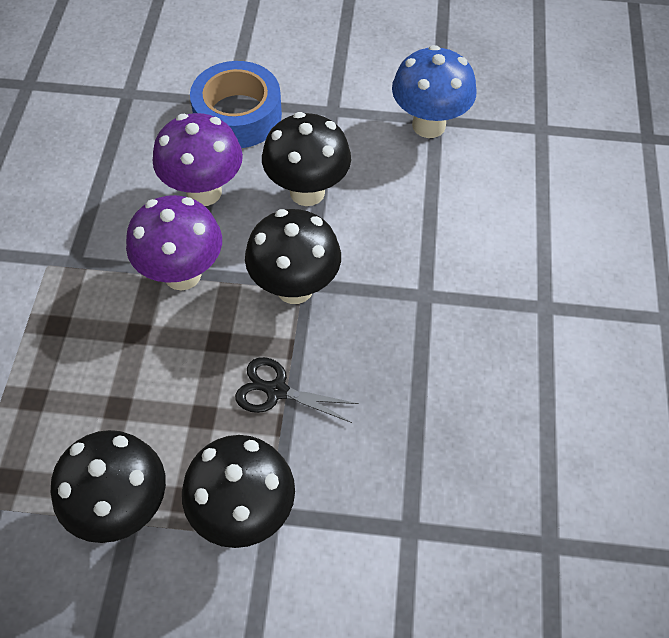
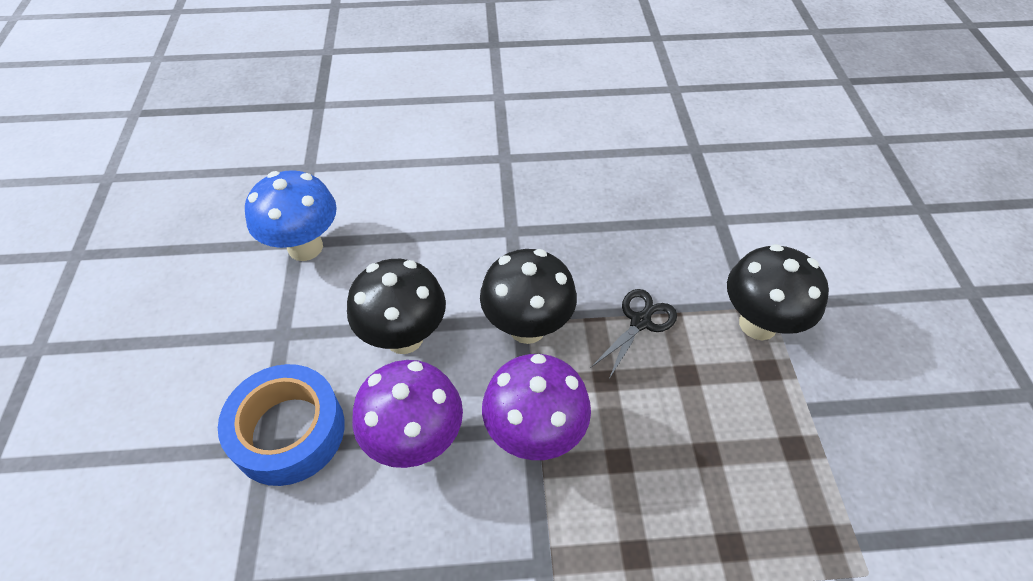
camera: 100 degrees left, 5 degrees down
(122, 508) = (799, 419): black mushroom -> none
(276, 391) = (640, 322): black scissors -> black scissors turned 150 degrees counterclockwise

